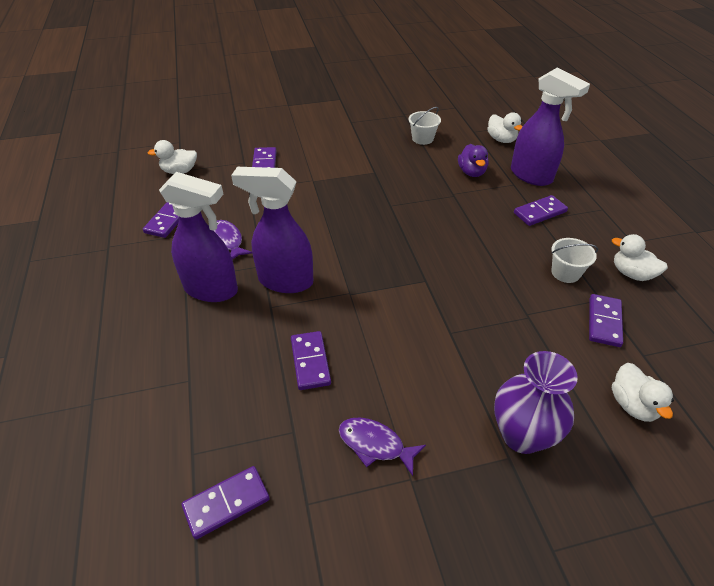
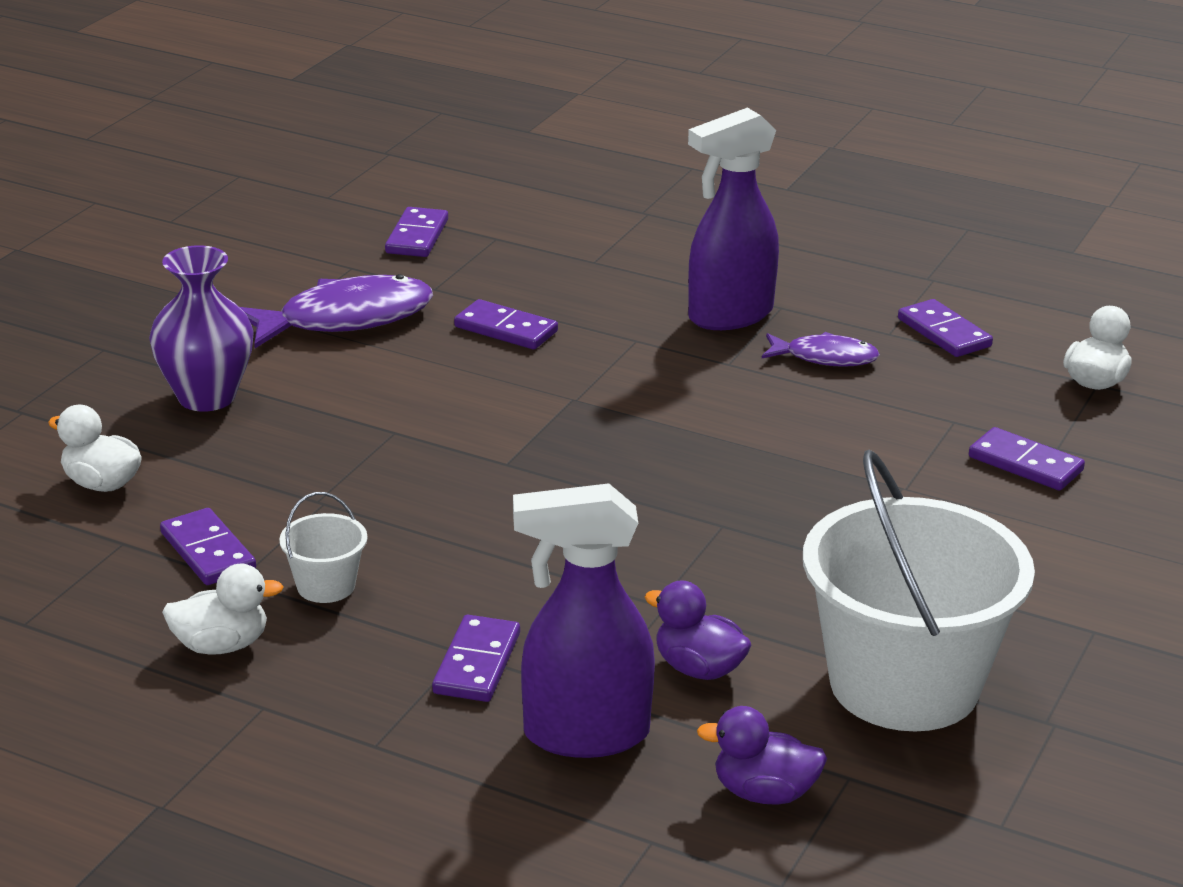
camera: 130 degrees right, 15 degrees down
(285, 281) = (670, 365): purple spray bottle -> none
(375, 444) = (345, 319): purple fish -> purple fish, size x1.75
(422, 138) = (904, 684): white bucket -> white bucket, size x2.44
(501, 139) = (764, 793): white duck -> purple duck

